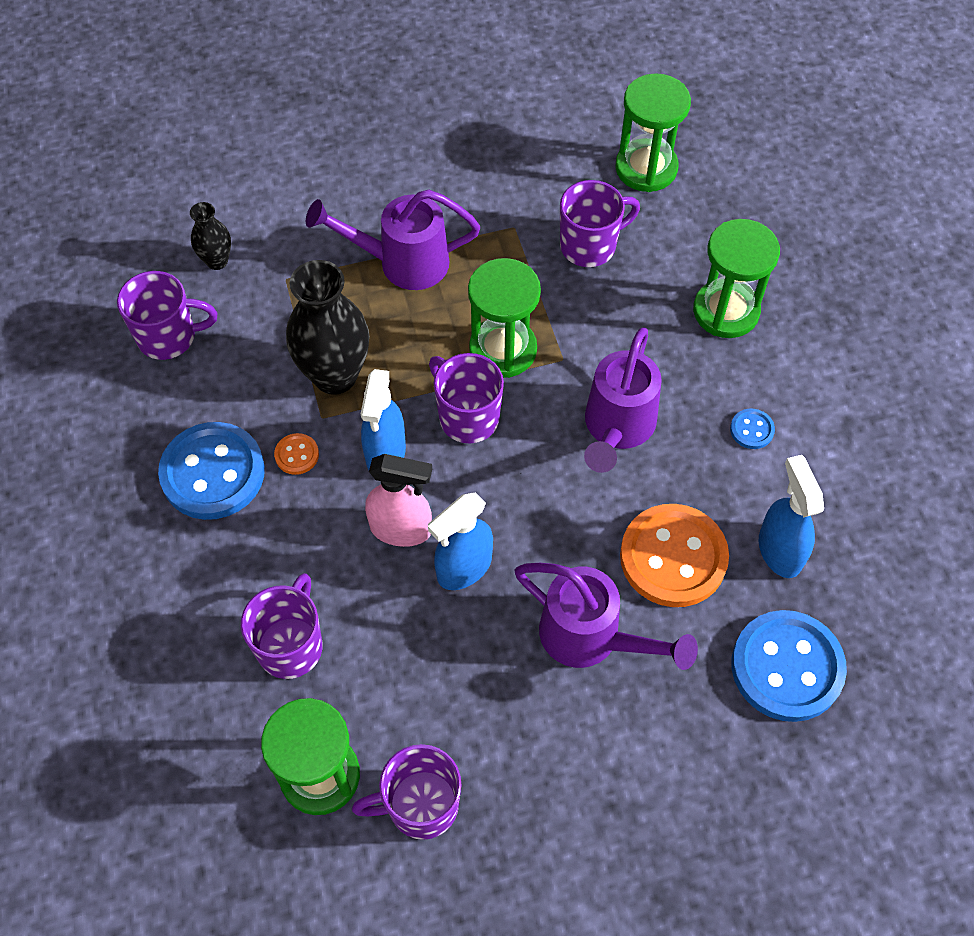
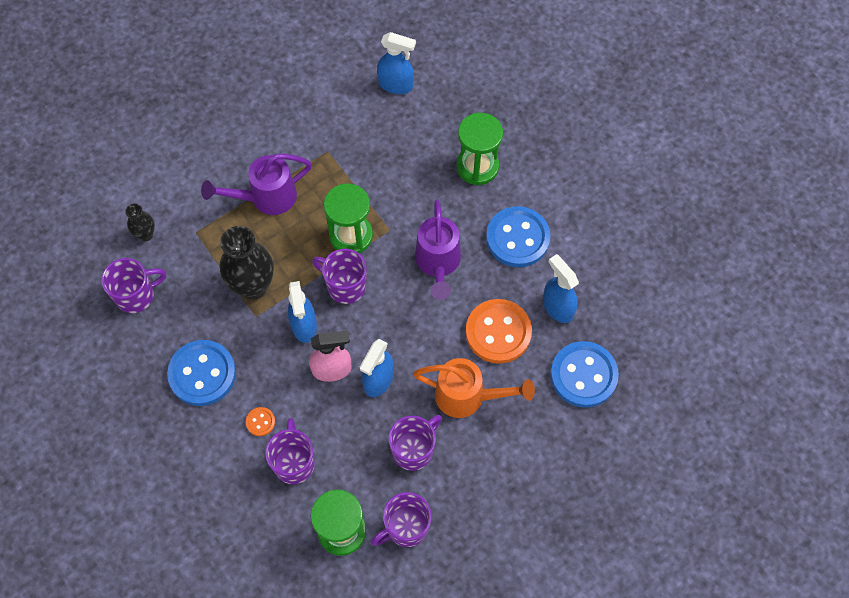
camera: 20 degrees left, 5 degrees up
(297, 455) = (250, 345): orange button -> orange button (260, 422)
(590, 246) = (379, 149): purple mug -> purple mug (414, 450)
(591, 638) = (467, 396): purple watering can -> orange watering can
(646, 168) = (396, 85): green hourglass -> blue spray bottle
(751, 430) = (517, 238): blue button -> blue button, size x2.33

